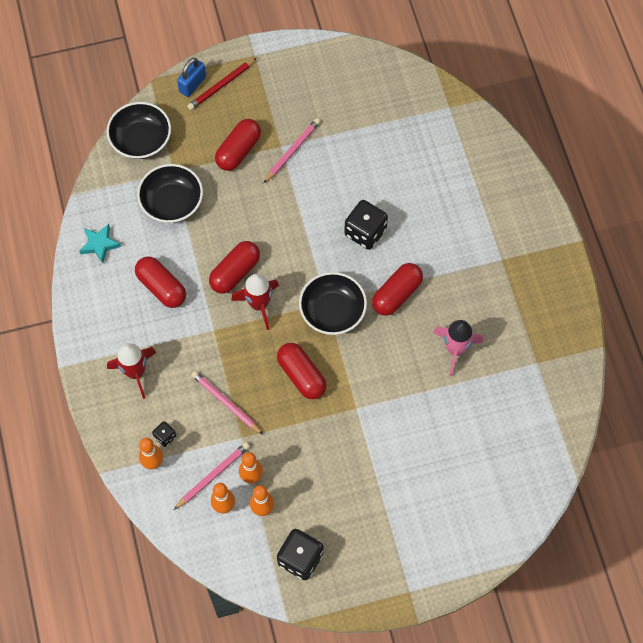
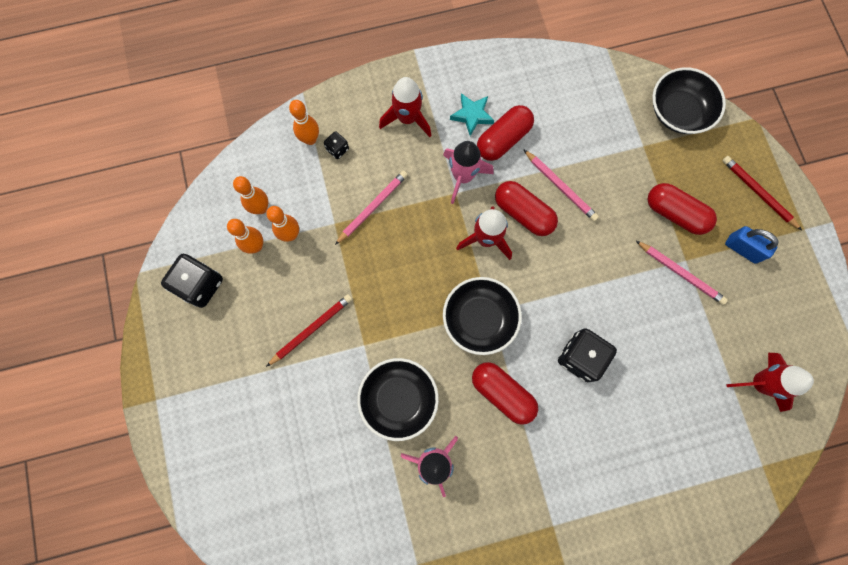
camera: 90 degrees right, 10 degrees up
(99, 244) = (550, 77): turquoise star -> turquoise star (472, 115)
(172, 202) = (604, 146): black bowl -> black bowl (399, 399)
(192, 84) = (756, 162): blue padlock -> blue padlock (742, 249)
(197, 323) = (463, 176): none -> pink rocket
(213, 476) = (294, 196): pink pencil -> pink pencil (560, 187)
(301, 375) = (403, 285): red capsule -> none
(342, 454) = (311, 329): none -> red pencil
(384, 102) = (759, 383): none -> red rocket

